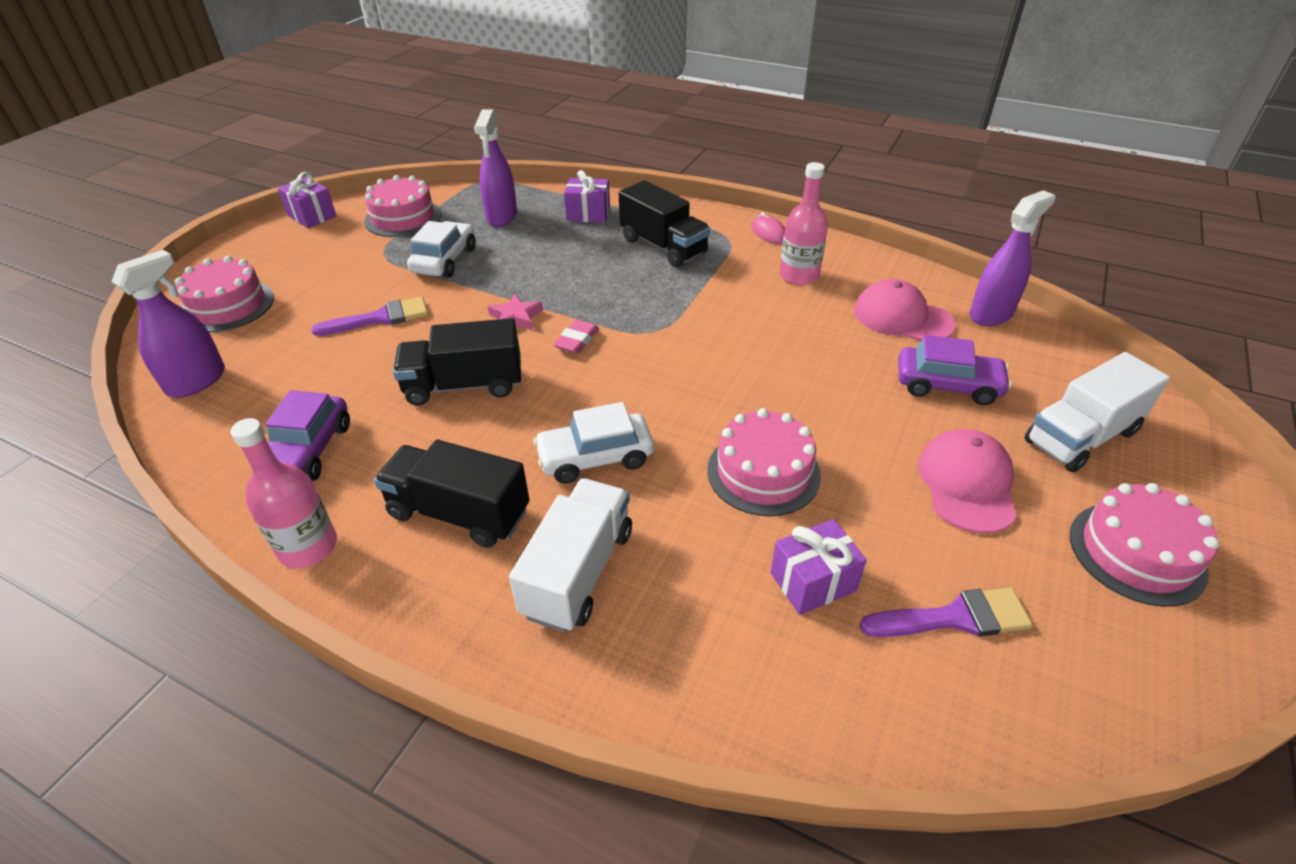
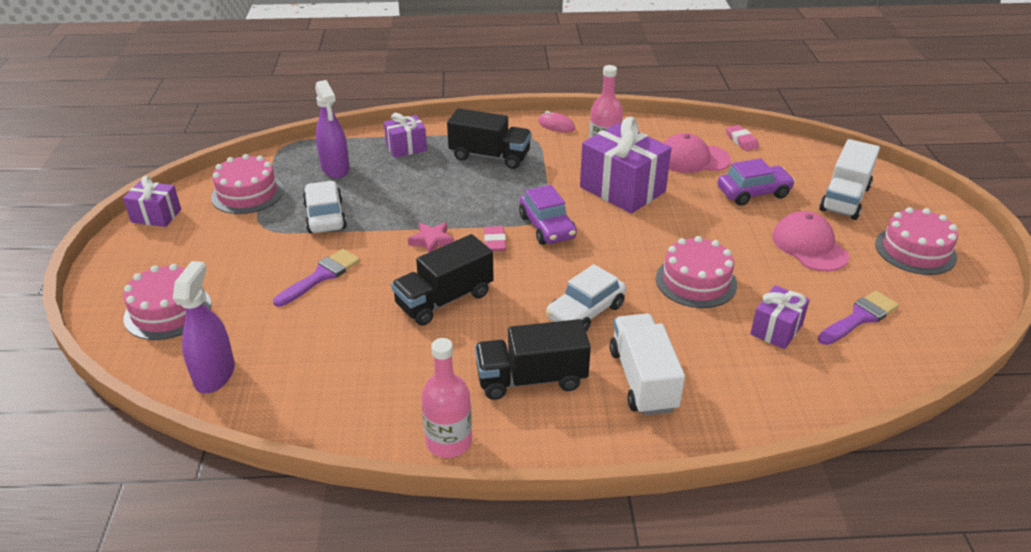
camera: 30 degrees left, 5 degrees down
(308, 451) = (374, 385): purple car -> purple car (547, 227)
(778, 327) = (622, 189): none -> purple gift
(991, 314) = (741, 141): purple spray bottle -> pink eraser

